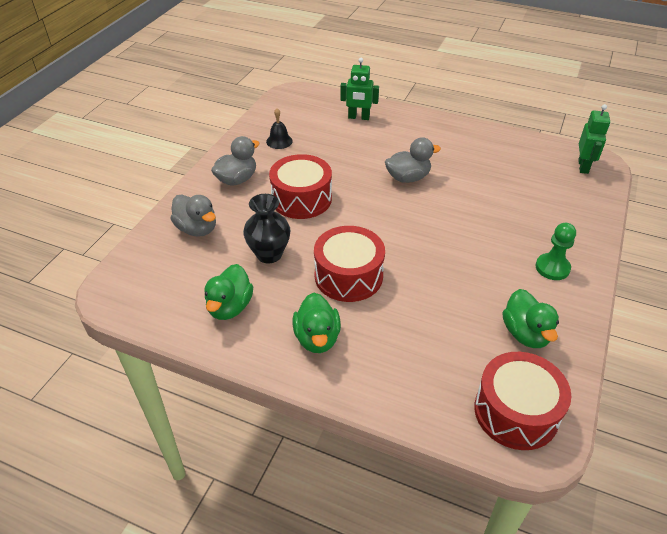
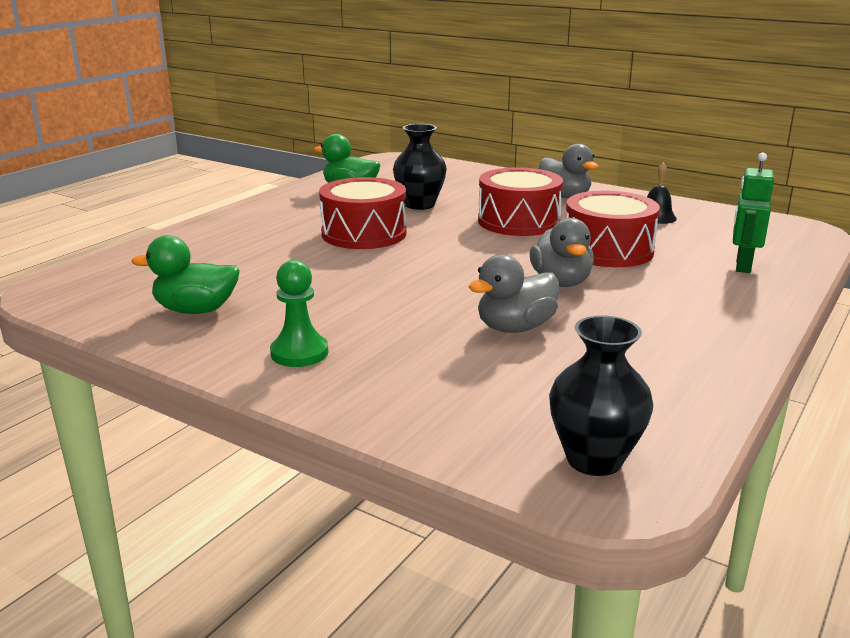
camera: 100 degrees right, 20 degrees down
(197, 229) = (474, 181): grey duck -> grey duck (515, 328)
(317, 338) = (283, 216): green duck -> none
(516, 412) = (100, 286): red drum -> red drum (608, 250)
(583, 166) = (594, 459): green robot -> black vase

